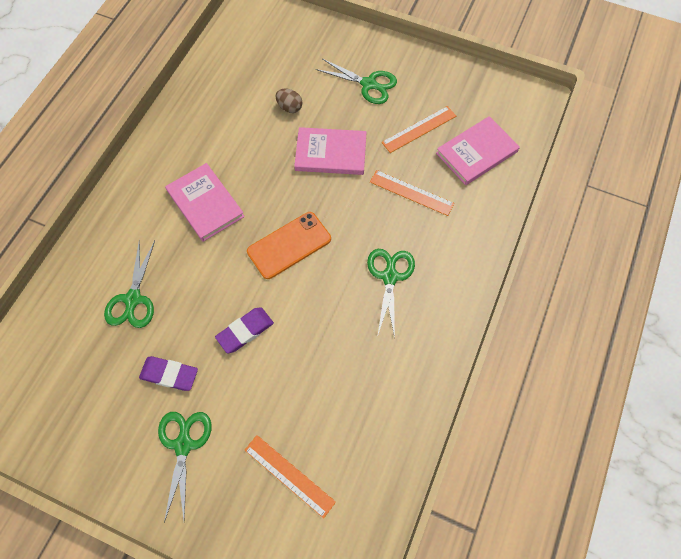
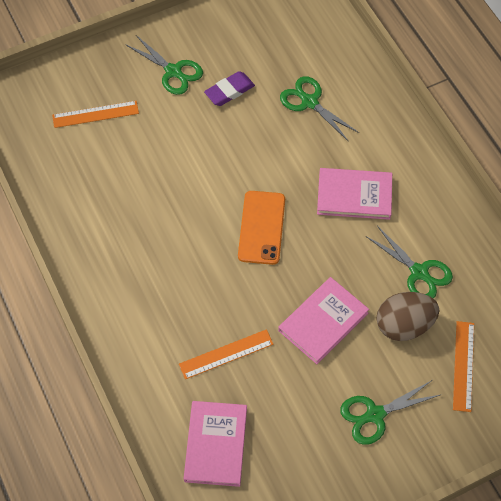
camera: 130 degrees right, 5 degrees down
(245, 331) = (218, 153): purple eraser -> none
(289, 107) = (404, 325): brown egg -> brown egg, size x1.86
(390, 277) = (168, 277): green scissors -> green scissors (419, 272)
(419, 129) = (284, 416): orange ruler -> orange ruler (463, 366)

